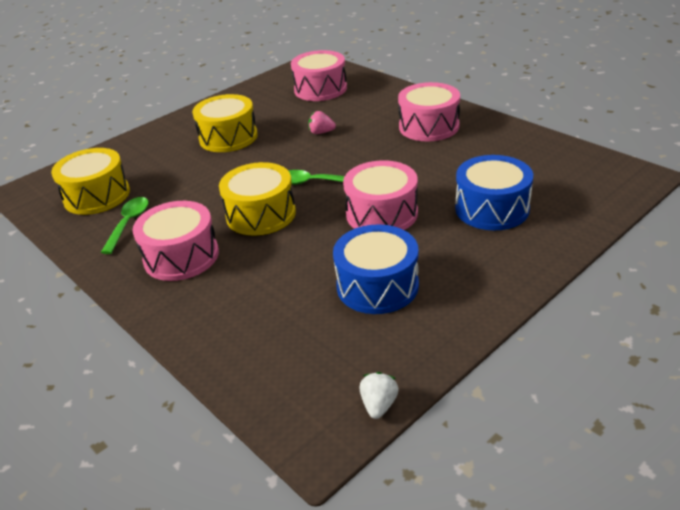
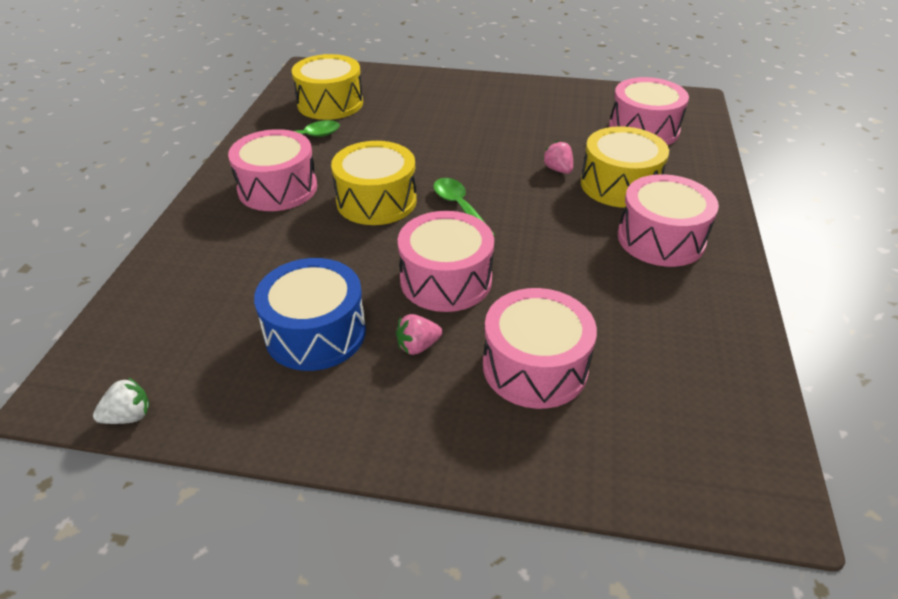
camera: 50 degrees right, 5 degrees up
(228, 137) = (486, 121): yellow drum -> yellow drum (619, 185)
(433, 246) = (418, 346): none -> pink strawberry
(492, 208) = (535, 366): blue drum -> pink drum

